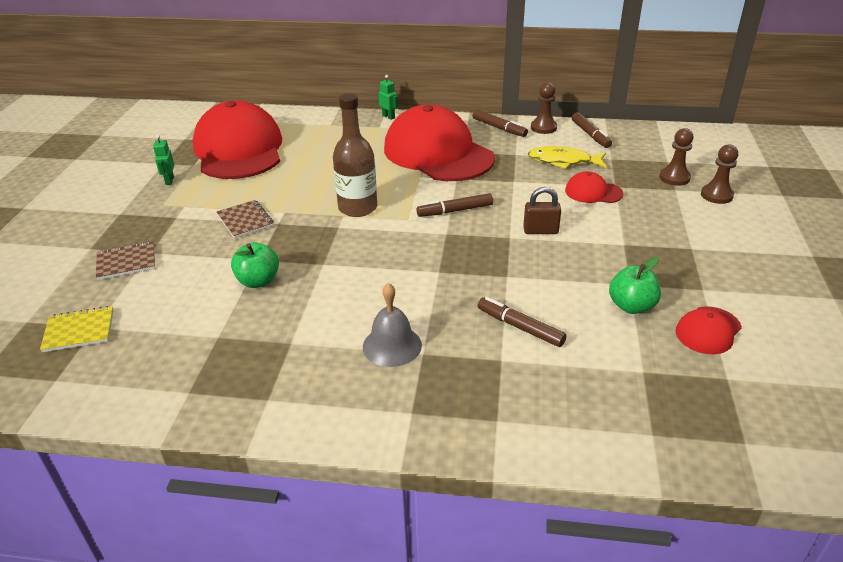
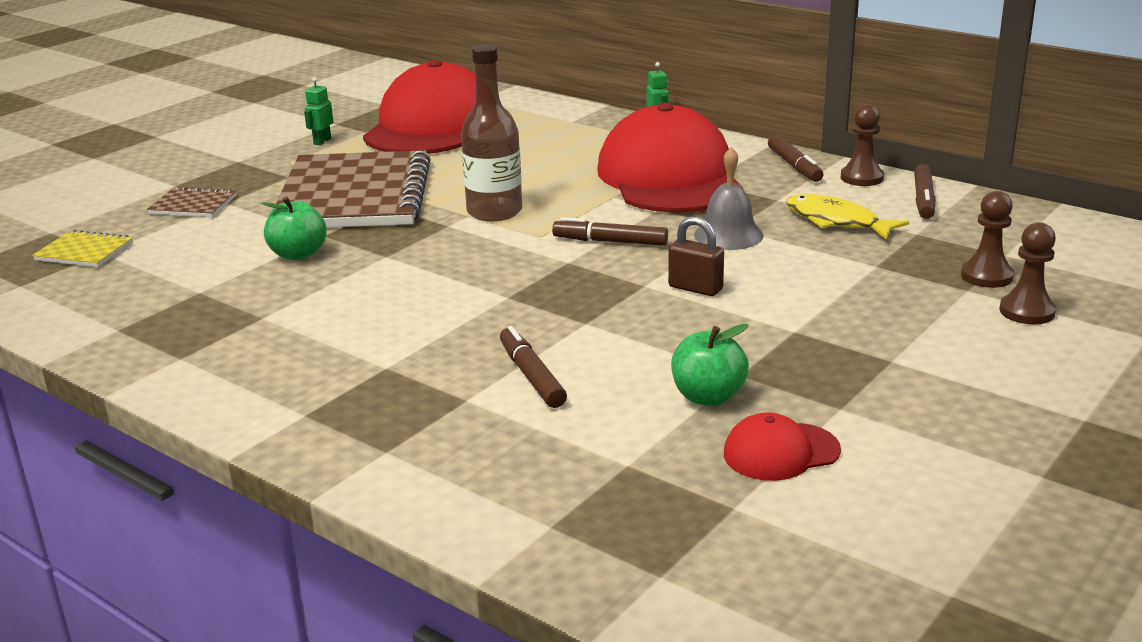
camera: 30 degrees right, 10 degrees down
(245, 220) = (354, 196): brown notebook -> brown notebook, size x2.42
(392, 345) = (362, 350): grey bell -> grey bell (728, 235)
(593, 192) = (832, 265): red cap -> none

